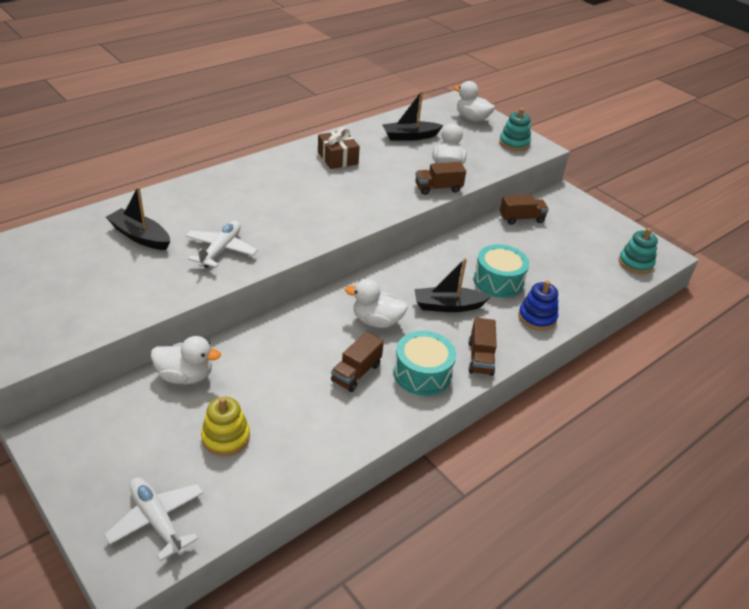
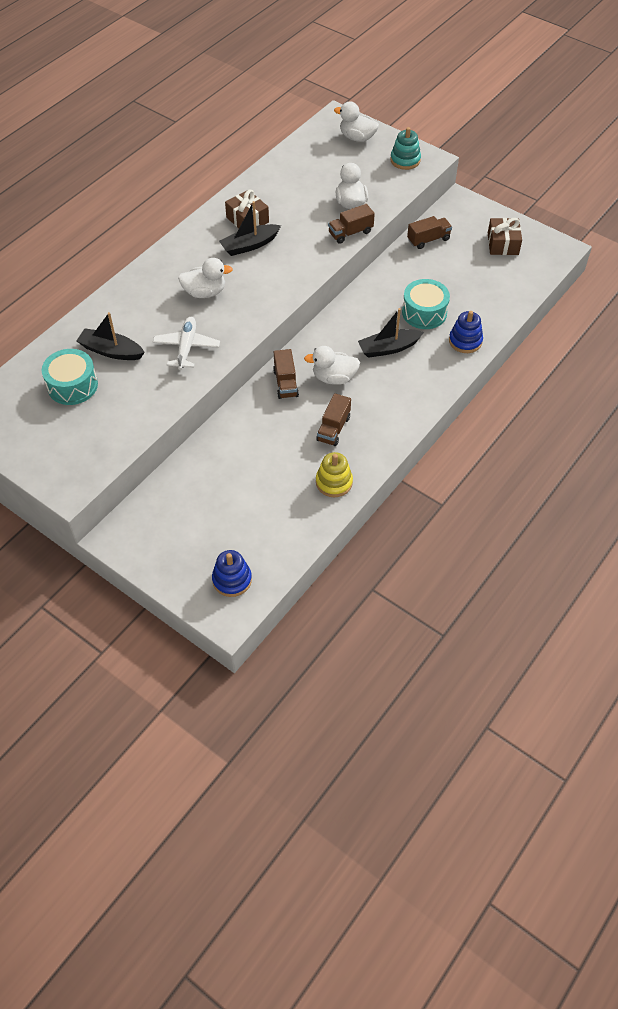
camera: 10 degrees left, 15 degrees up
(157, 520) = (232, 580): white plane -> blue stacking toy
(185, 376) = (199, 465): white duck -> white duck (205, 292)
(226, 437) = (254, 507): yellow stacking toy -> yellow stacking toy (334, 482)
(410, 136) = (305, 176): black boat -> black boat (249, 245)
(422, 373) = (386, 416): turquoise drum -> turquoise drum (72, 385)
(480, 358) = (428, 390): brown truck -> brown truck (285, 383)
(600, 237) = (503, 244): none -> brown gift
(635, 263) = (538, 264): turquoise stacking toy -> none

